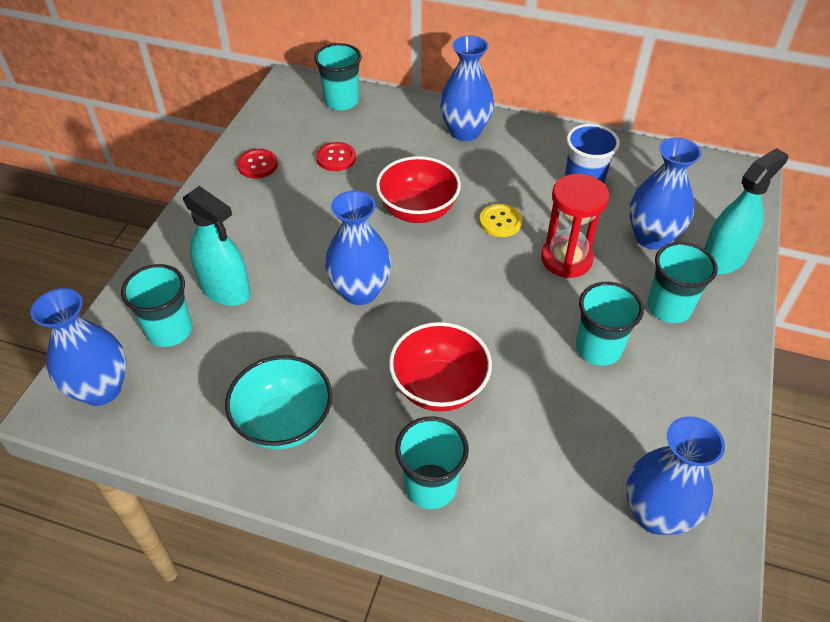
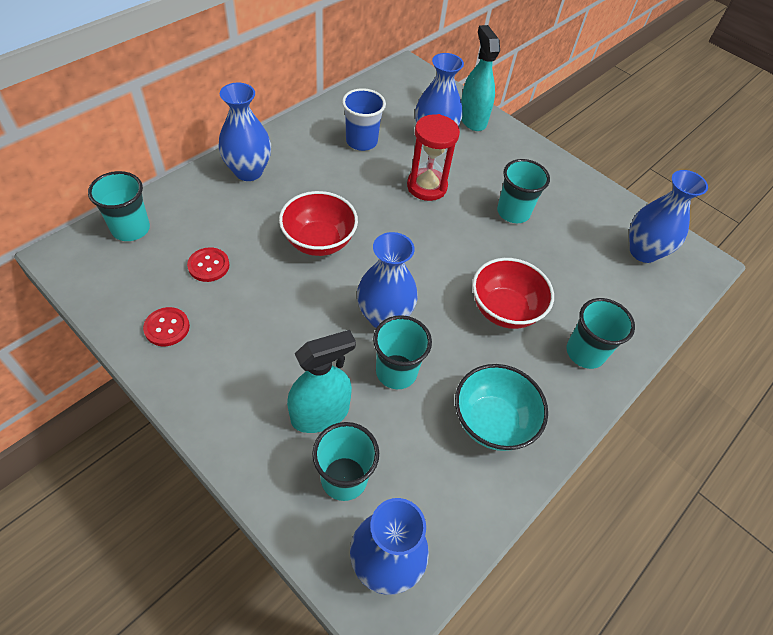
camera: 70 degrees left, 5 degrees up
(500, 222) = (366, 201): yellow button -> none
(669, 307) = (498, 163): turquoise cup -> turquoise cup (396, 372)

